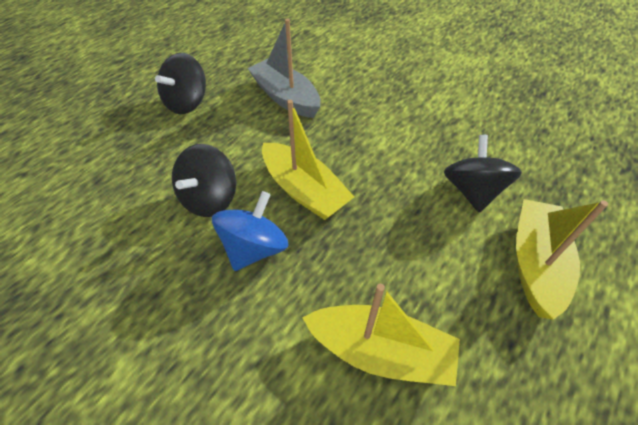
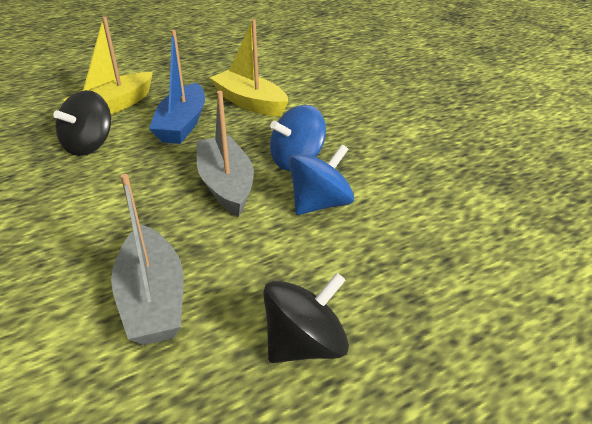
camera: 155 degrees left, 15 degrees down
(210, 198) = (320, 204): black spinning top -> blue spinning top
(304, 190) = (226, 185): yellow boat -> grey boat
(421, 260) = (182, 124): none -> blue boat

